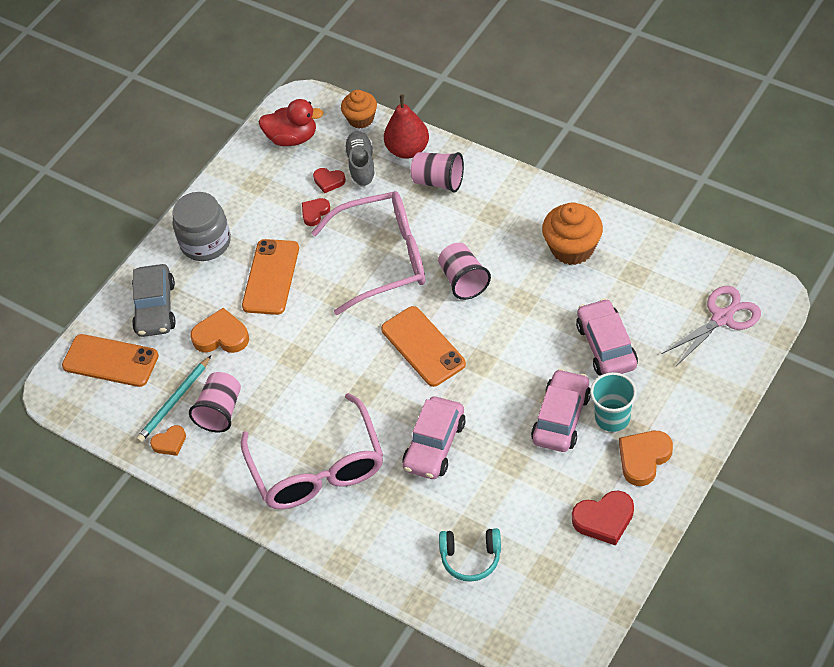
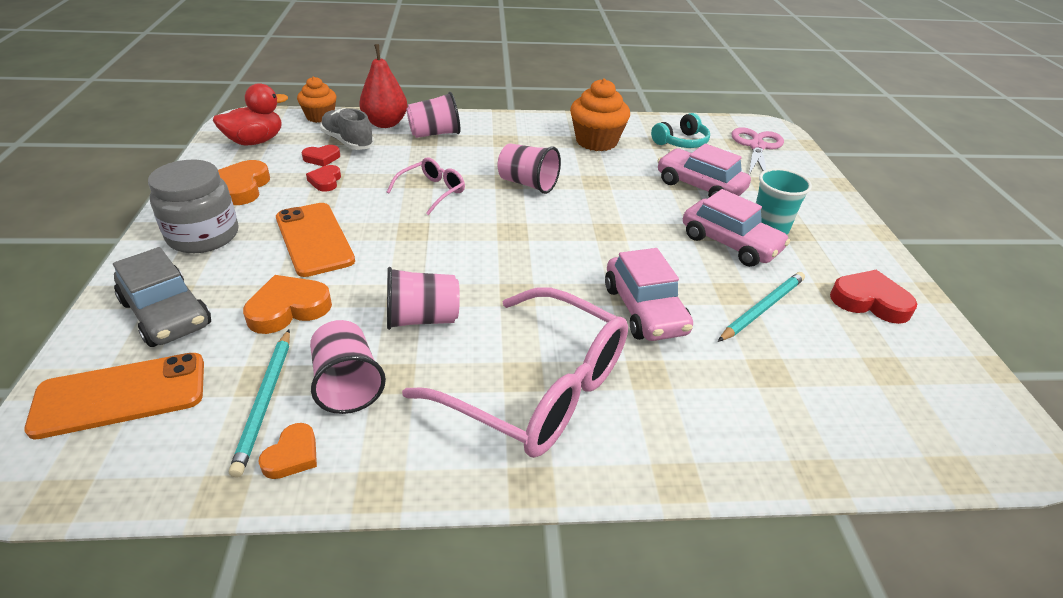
camera: 45 degrees left, 15 degrees down
(291, 382) = (422, 319): none -> pink cup
(383, 259) = (432, 192): pink glasses -> pink glasses, size x0.48
(423, 346) = (541, 238): orange phone -> none
(471, 557) = (808, 395): turquoise headphones -> turquoise headphones (681, 142)
(517, 485) = (762, 308): none -> turquoise pencil
(561, 418) = (730, 243): pink car -> pink car turned 150 degrees clockwise
(604, 519) = (869, 301): red heart -> red heart turned 105 degrees counterclockwise
(643, 458) = (832, 245): orange heart -> orange heart (242, 187)

